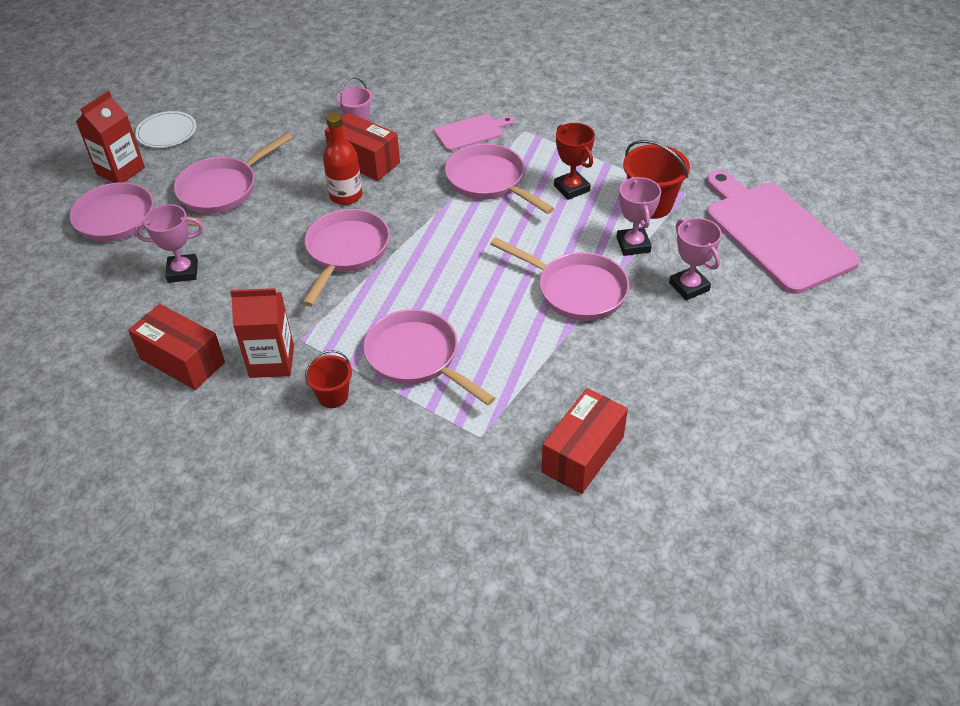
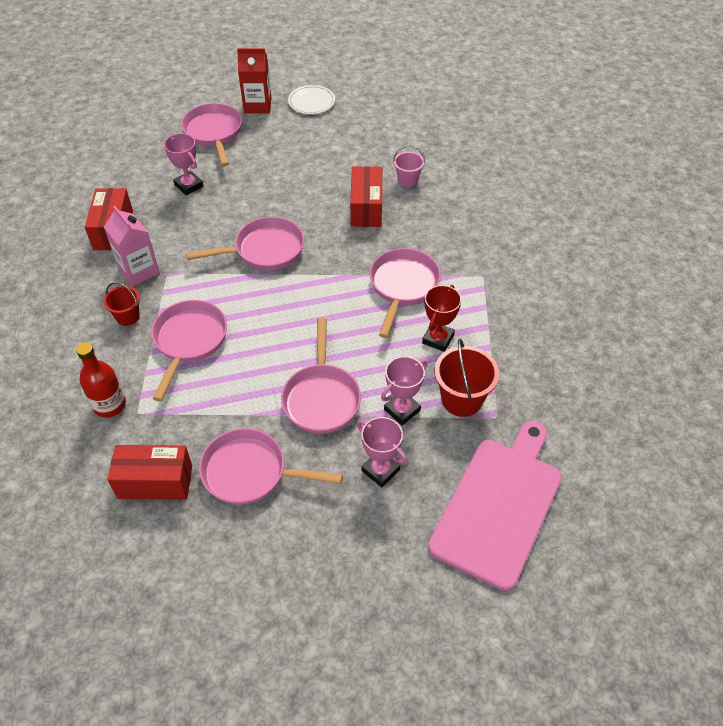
camera: 55 degrees right, 5 degrees up
(223, 189) = (279, 158): pink pan -> pink pan (250, 472)
(271, 361) = (139, 271): red carton -> pink carton
(346, 196) = (321, 219): red bottle -> red bottle (109, 405)
(471, 132) = (452, 246): pink cutting board -> none
(689, 287) = (380, 470): pink trophy -> pink trophy turned 75 degrees counterclockwise

